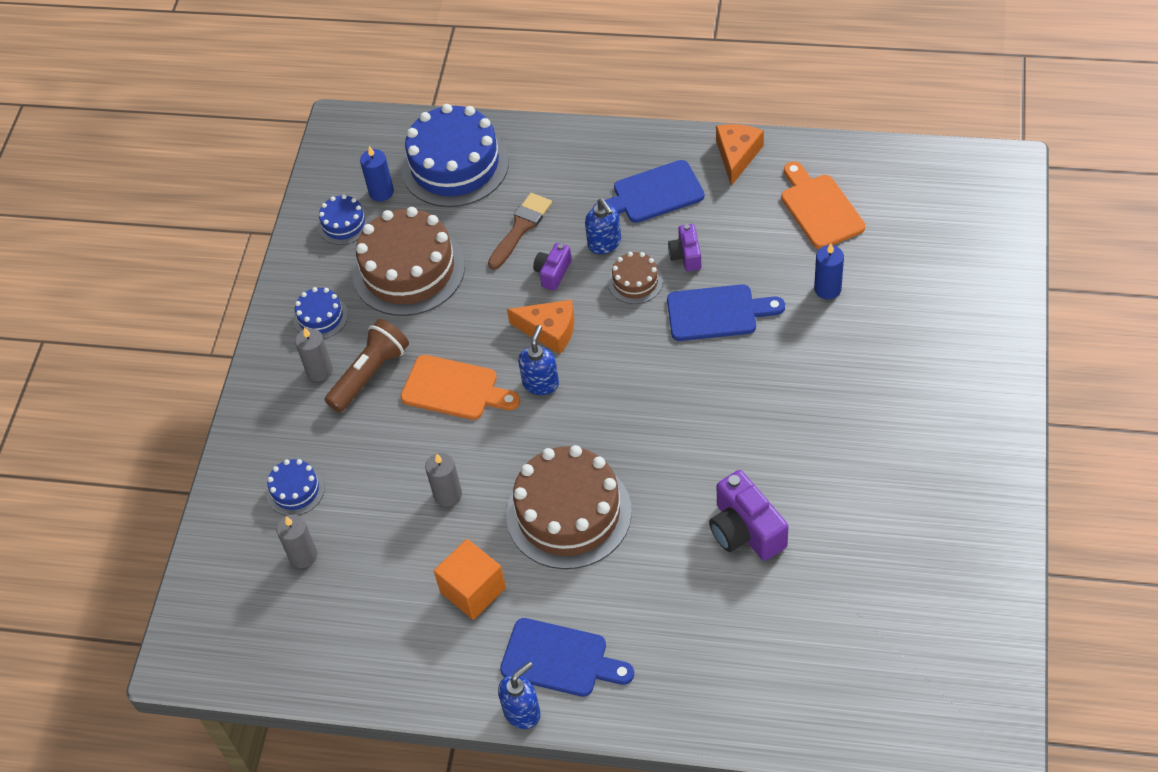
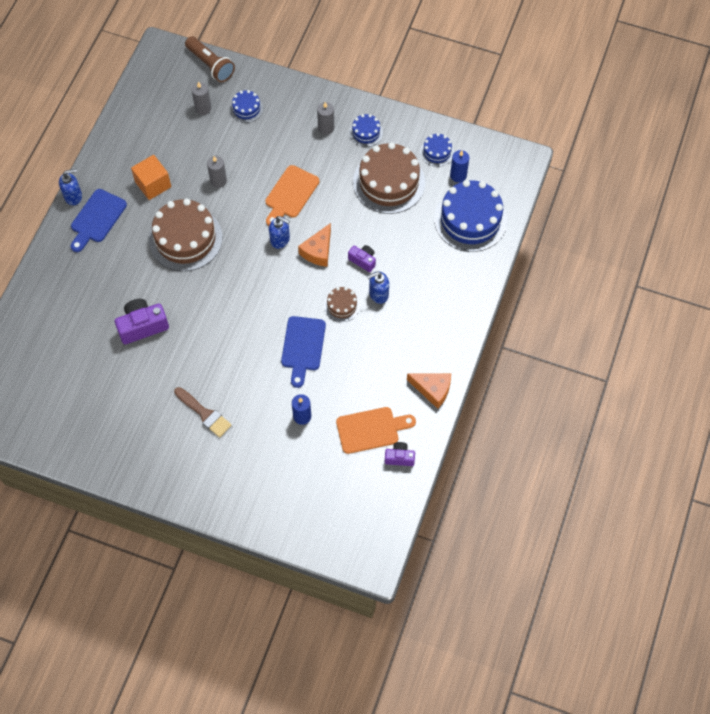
camera: 95 degrees right, 10 degrees up
(370, 374) = (315, 153): brown flashlight -> brown flashlight (210, 65)
(520, 228) = (405, 249): brown brush -> brown brush (204, 414)
(522, 712) = (73, 196): blue soap dispenser -> blue soap dispenser turned 75 degrees counterclockwise
(653, 194) = (412, 331): blue cutting board -> none
(686, 255) = (354, 339): purple camera -> purple camera (399, 457)

